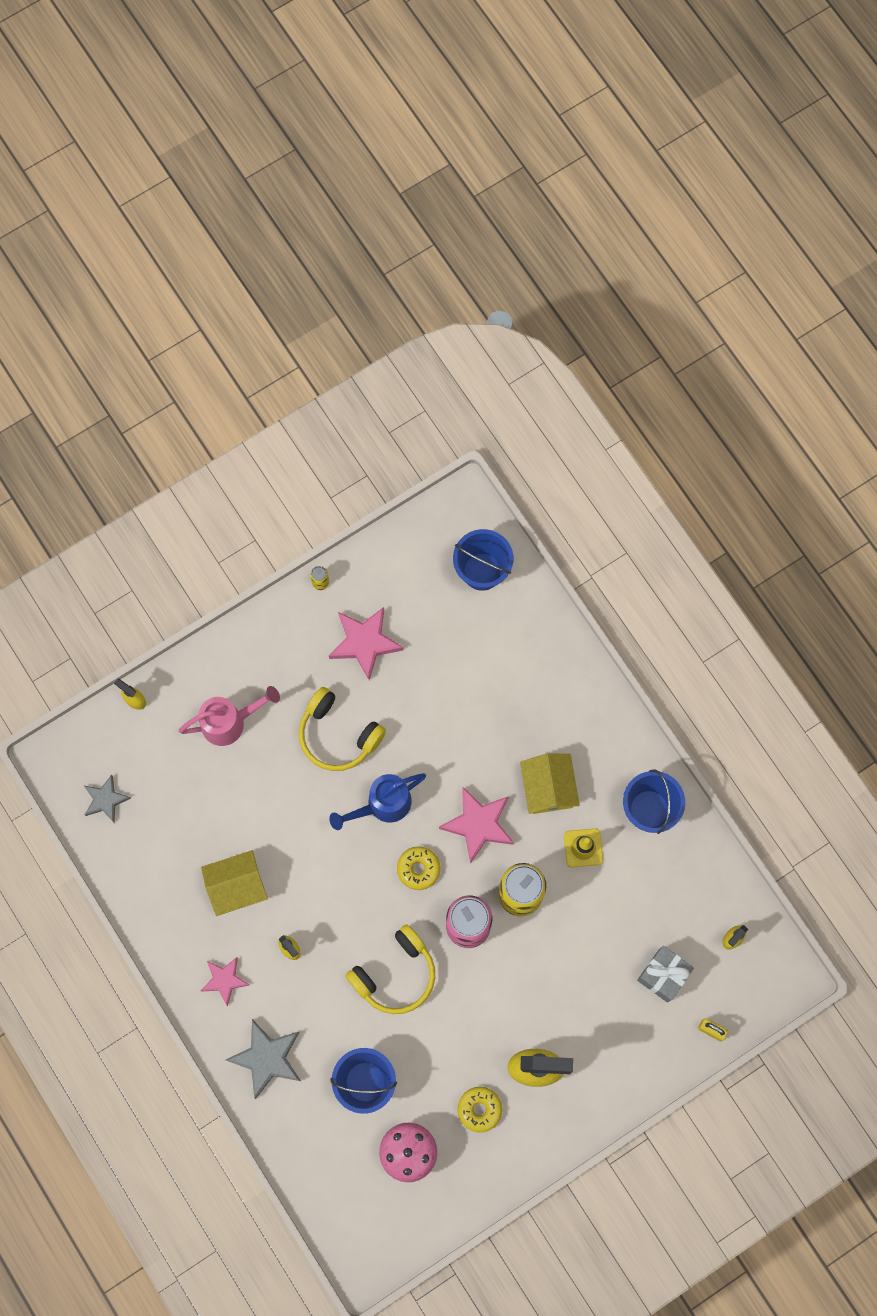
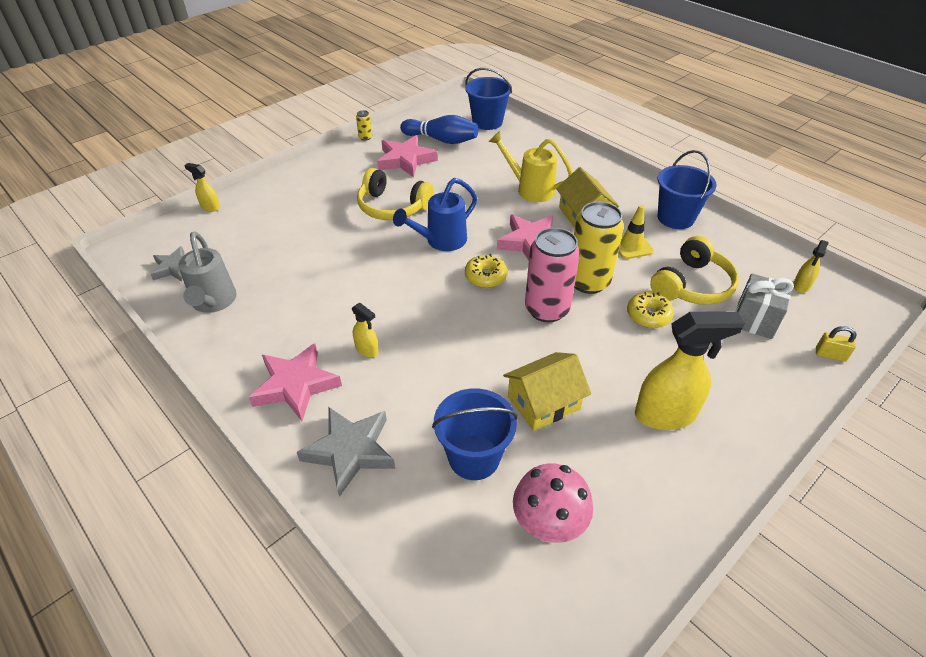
camera: 10 degrees left, 30 degrees down
(147, 860) = (213, 302): none -> grey watering can
(224, 980) = (296, 385): pink star -> pink star, size x1.58
(230, 722) = (296, 210): pink watering can -> none
(236, 886) = (306, 310): yellow house -> yellow house (543, 402)
(395, 974) = (484, 355): yellow headphones -> yellow headphones (692, 285)
(415, 604) = (442, 140): none -> blue bowling pin
(479, 1109) = (619, 464): yellow donut -> yellow donut (648, 315)
(501, 728) = (530, 189): none -> yellow watering can

